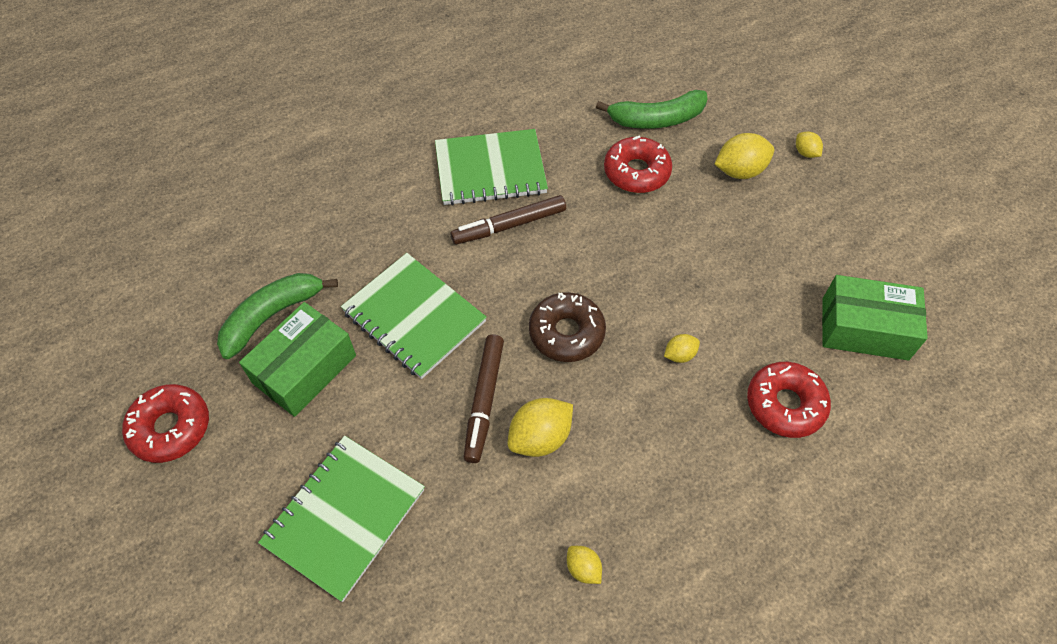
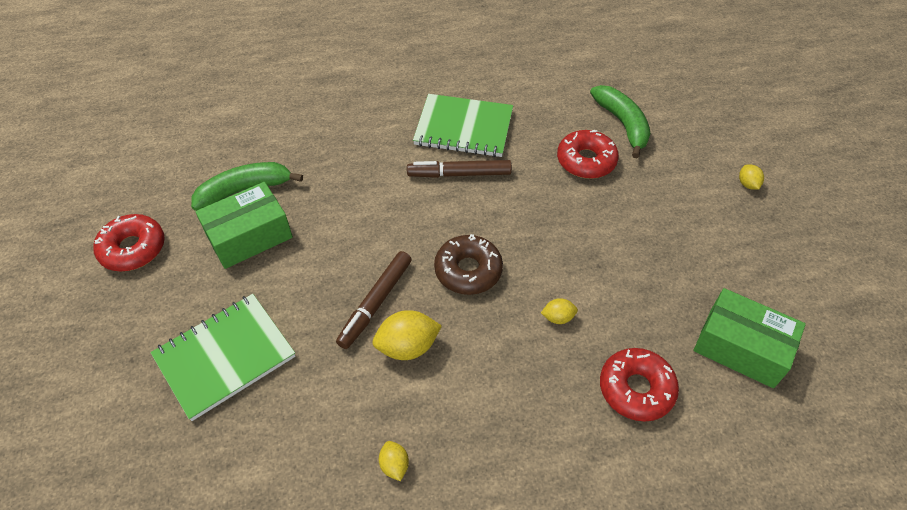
camera: 20 degrees right, 5 degrees down
(414, 317) = (351, 222): green notebook -> none
(656, 119) = (622, 124): green banana -> green banana turned 120 degrees counterclockwise
(739, 171) = (679, 183): yellow lemon -> none

